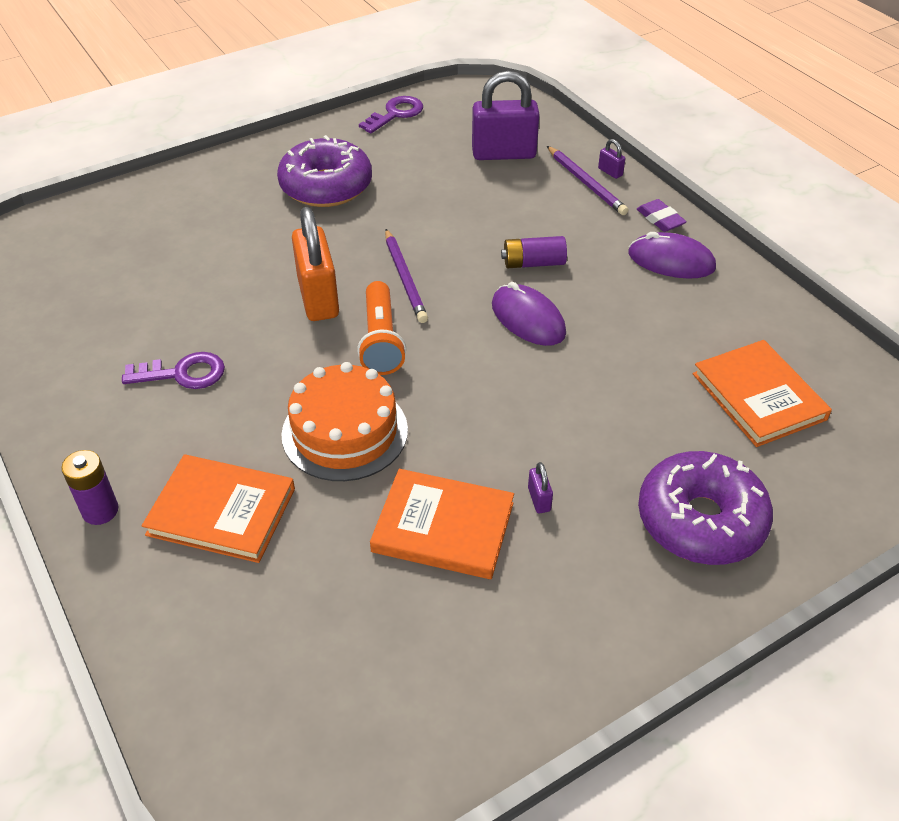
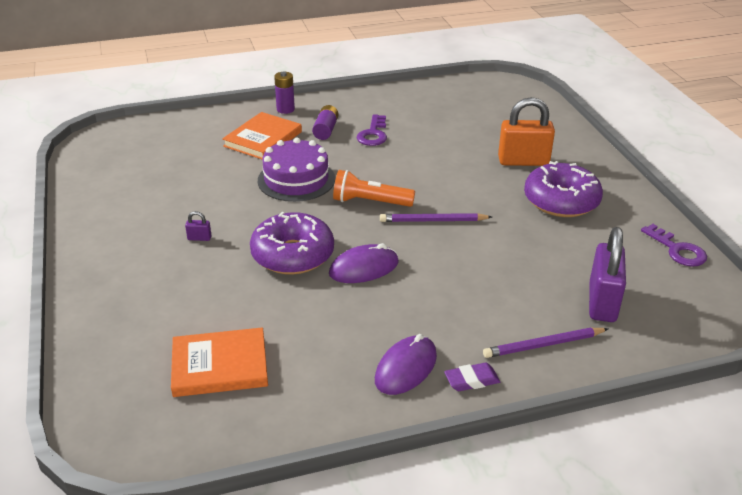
camera: 105 degrees right, 10 degrees down
(318, 298) = (424, 183): orange padlock -> orange padlock (523, 161)
(345, 432) = (296, 179): orange cake -> purple cake
(443, 527) = (204, 201): orange book -> none
(533, 263) = (430, 285): purple battery -> purple battery (325, 130)
(610, 172) = (561, 367): purple padlock -> none
(700, 520) = (136, 298): purple donut -> purple donut (292, 255)

